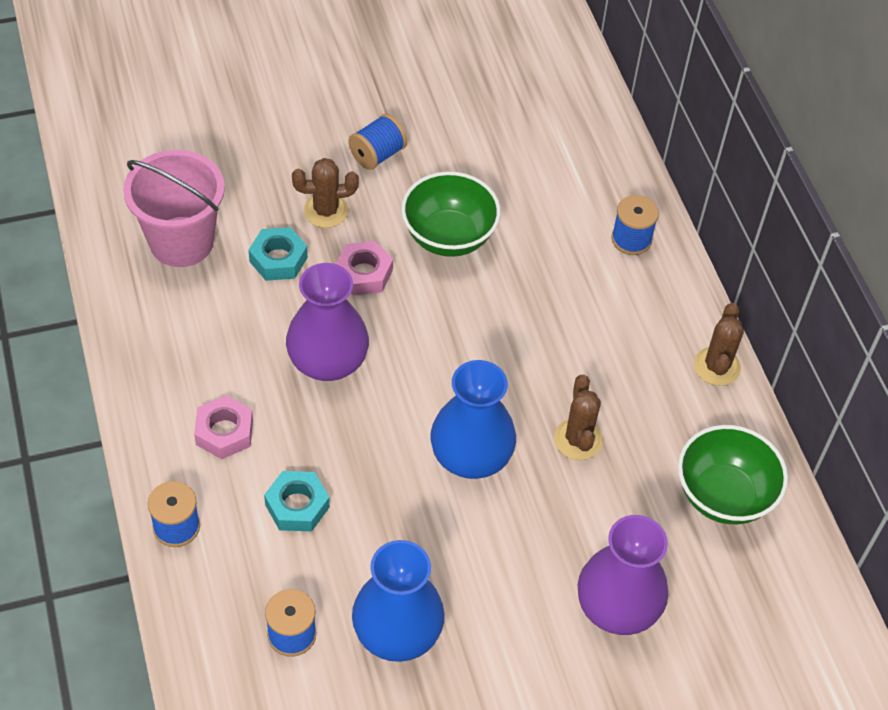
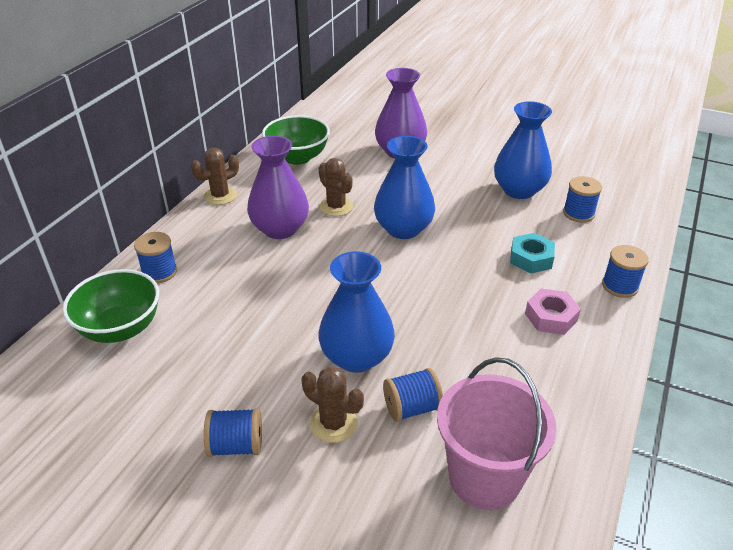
camera: 135 degrees left, 15 degrees down
(278, 259) = (411, 408): turquoise nut -> blue spool
(328, 361) = (441, 317): purple vase -> purple vase (280, 229)
(364, 273) = (356, 357): pink nut -> blue vase
(448, 237) = (267, 344): green bowl -> green bowl (121, 328)
(578, 439) = (336, 207): brown cactus -> brown cactus turned 75 degrees counterclockwise

